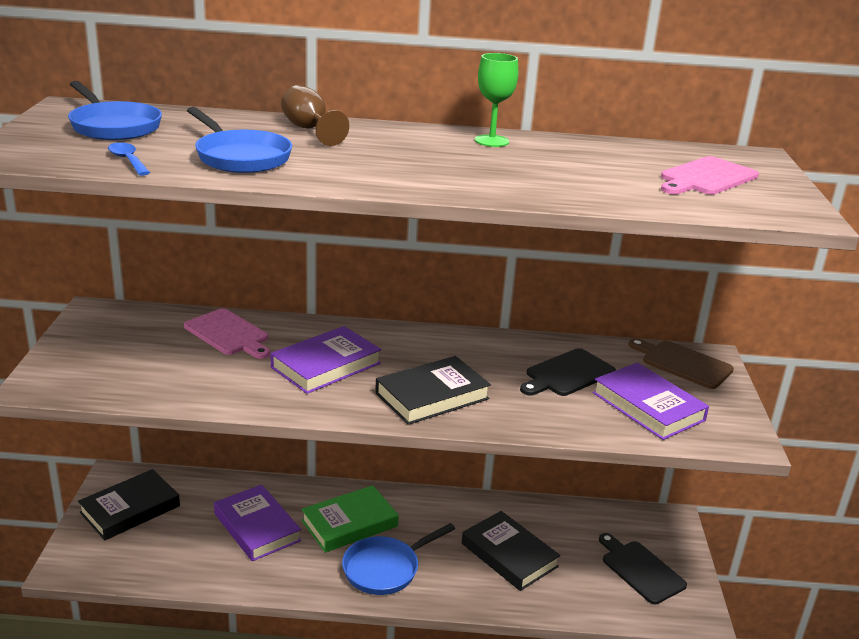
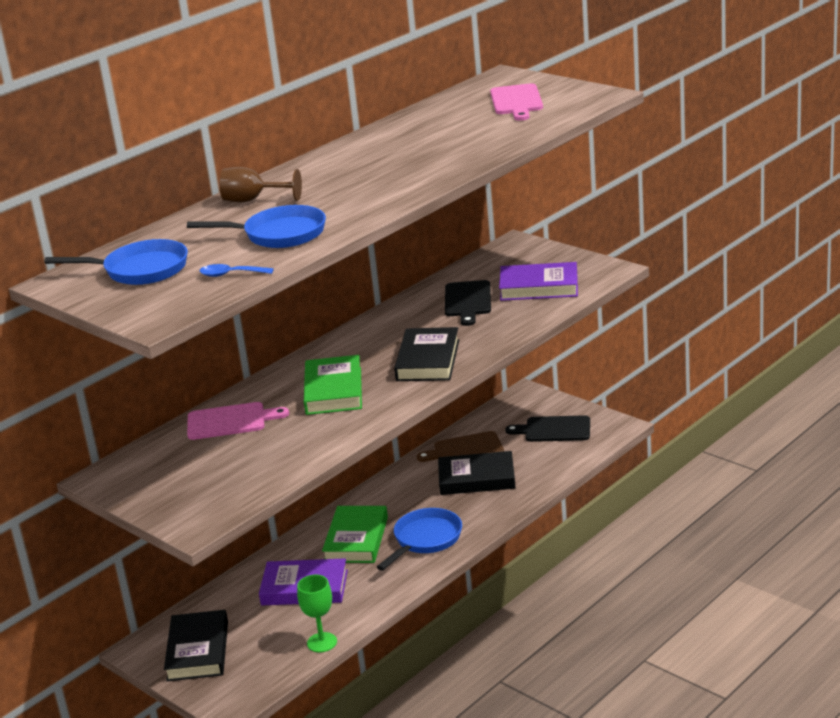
camera: 45 degrees left, 0 degrees up
(326, 365) = (334, 391): purple book -> green book
(385, 569) = (425, 540): blue pan -> blue pan turned 150 degrees counterclockwise
(491, 141) = (365, 145): green goblet -> green goblet (322, 642)
(683, 363) = (510, 255): brown cutting board -> brown cutting board (465, 449)

